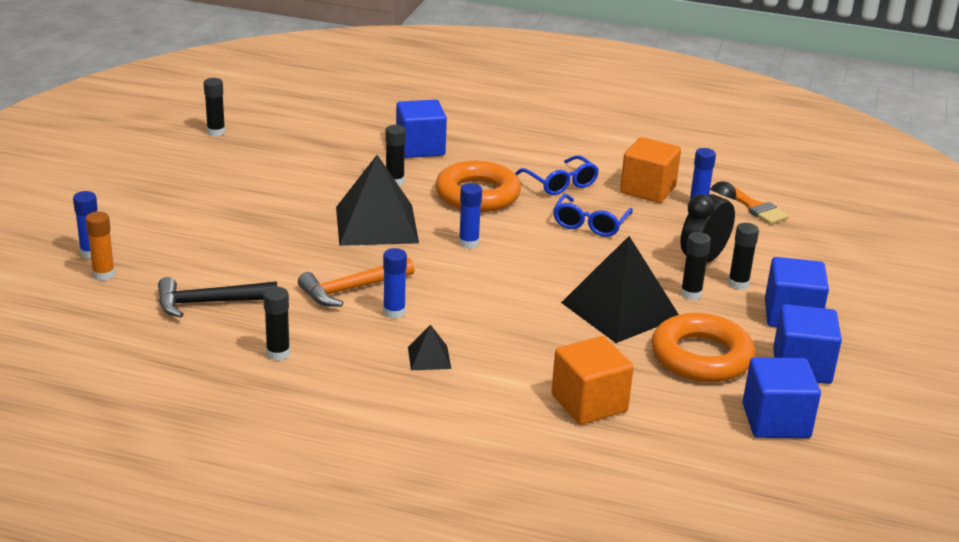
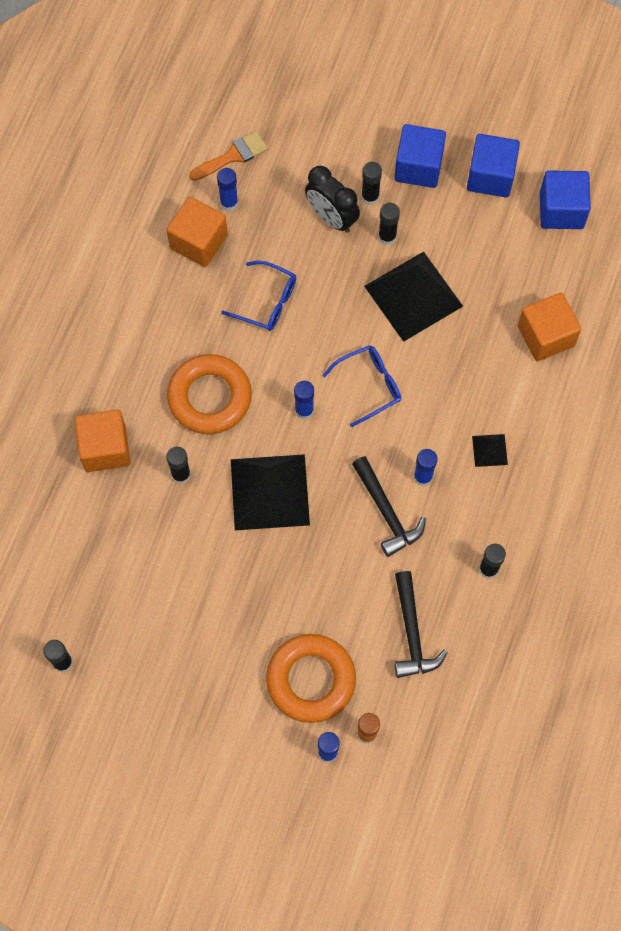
camera: 85 degrees left, 40 degrees up
(352, 289) = (387, 512): orange hammer -> black hammer
(420, 148) = (105, 448): blue cube -> orange cube
(561, 184) = (186, 319): blue glasses -> blue glasses (369, 385)
(701, 357) = (480, 246): orange ring -> orange ring (311, 680)

